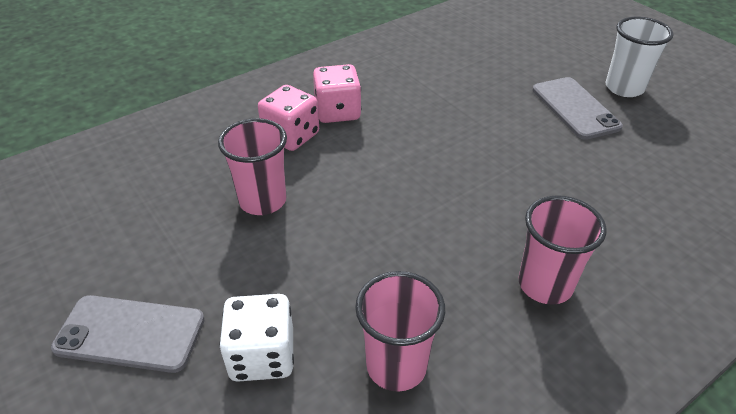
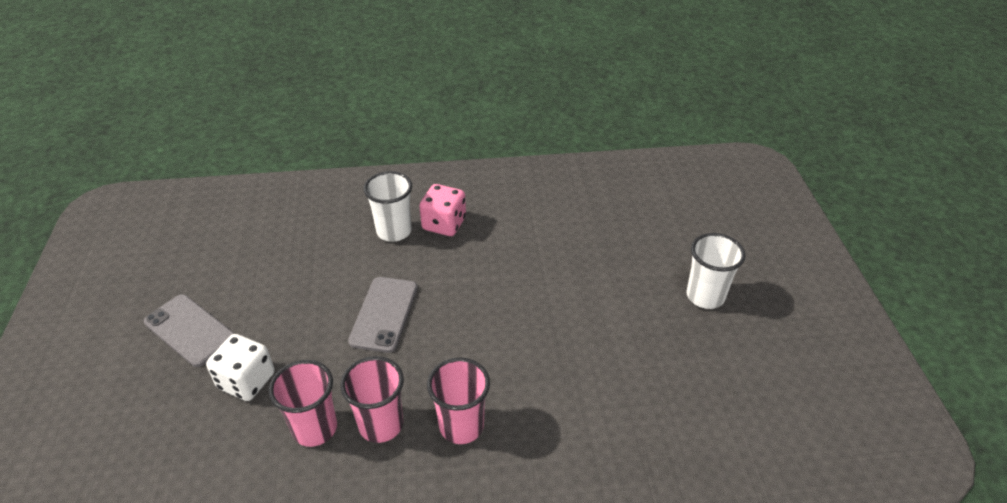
camera: 30 degrees right, 0 degrees up
(263, 201) = (333, 275): pink cup -> pink cup (381, 425)
(291, 136) = (394, 231): pink dice -> white cup
(575, 108) = (638, 297): grey phone -> grey phone (384, 314)

